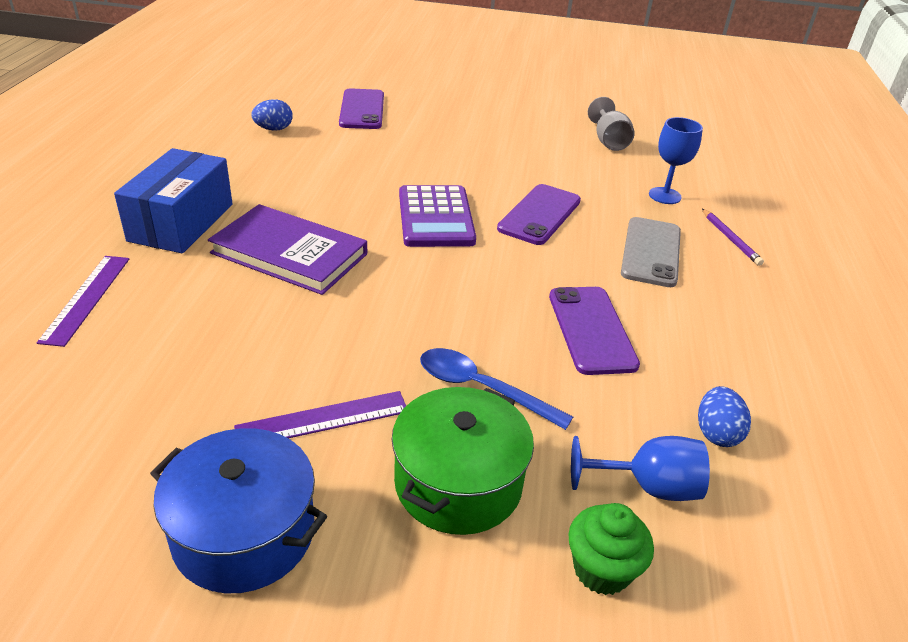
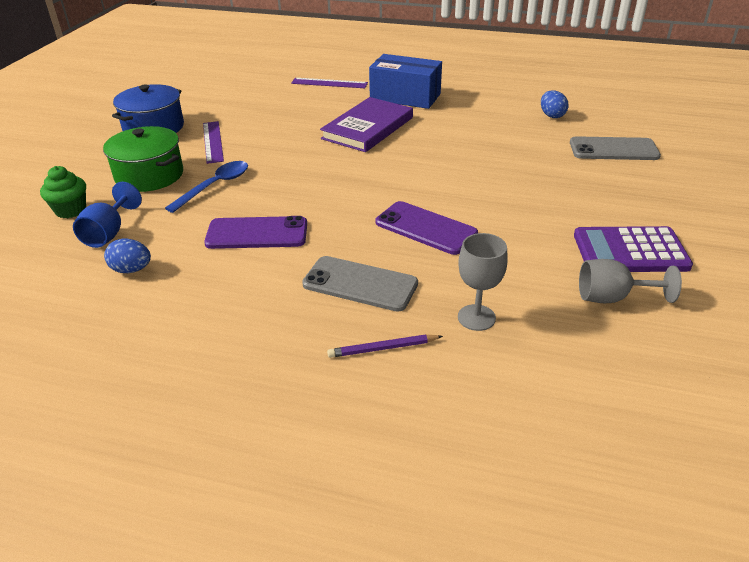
camera: 100 degrees right, 0 degrees up
(362, 110) = (613, 149): purple phone -> grey phone
(435, 217) = (417, 179): purple calculator -> purple calculator (630, 251)
(664, 196) = (476, 317): blue goblet -> grey goblet

